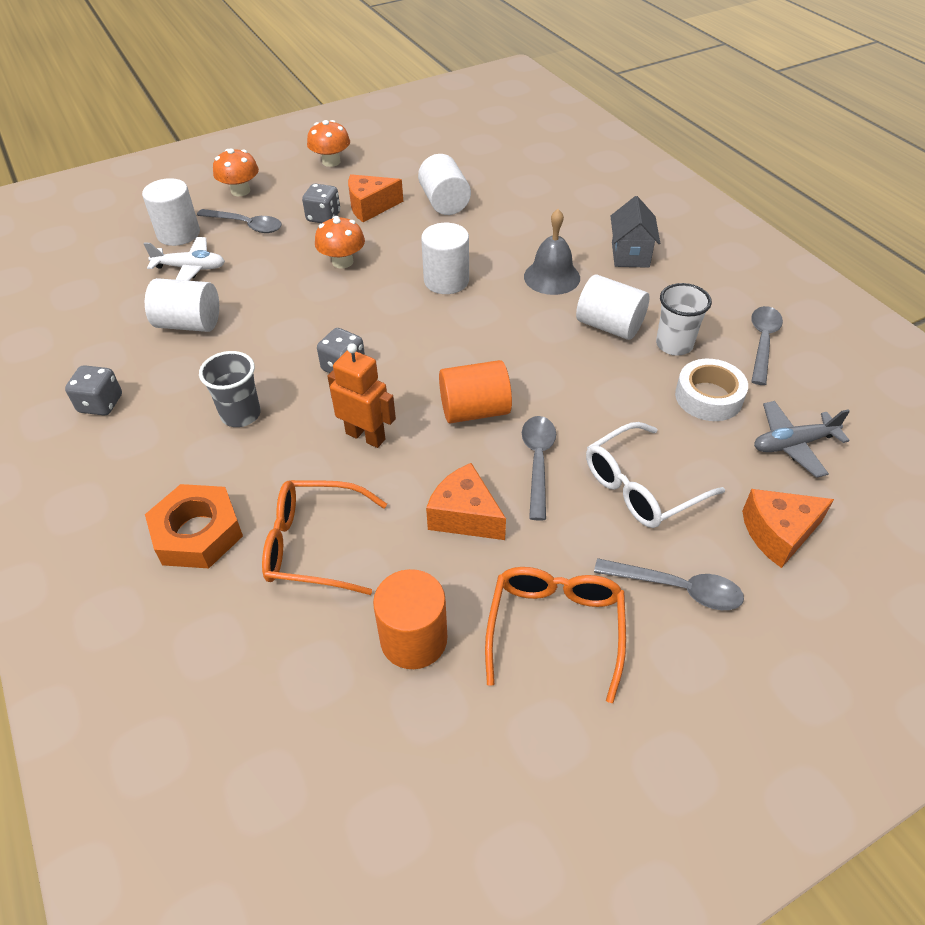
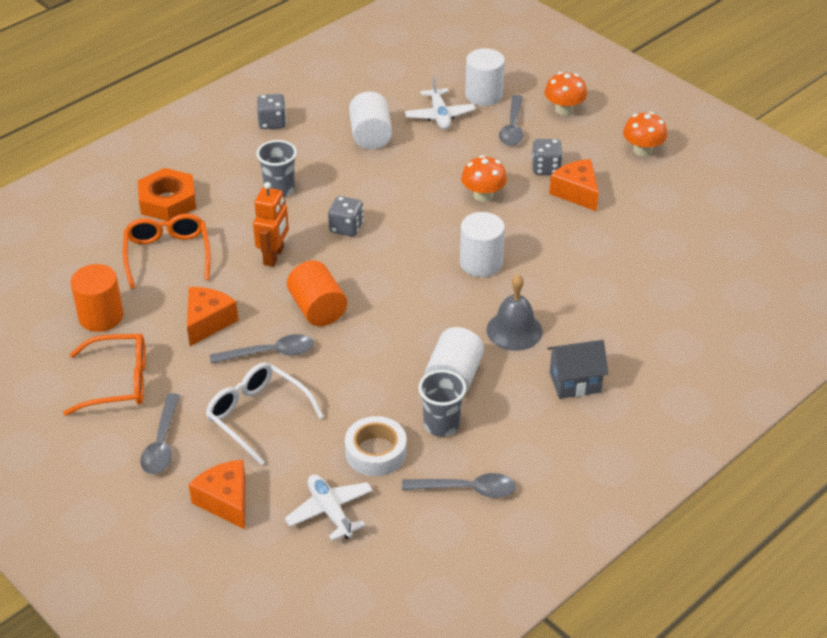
camera: 75 degrees right, 5 degrees down
(444, 202) = (607, 239): white cylinder -> none
(674, 345) = (441, 425): white cup -> grey cup
(793, 444) = (330, 511): grey plane -> white plane

